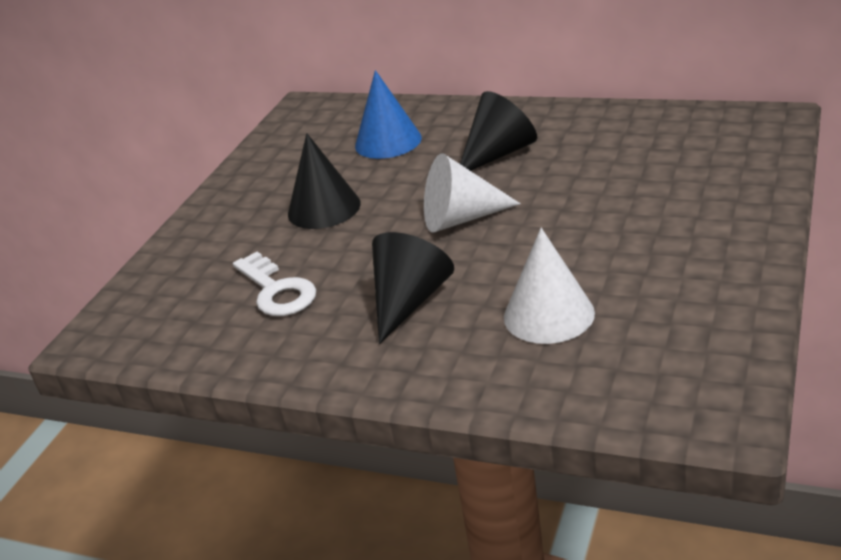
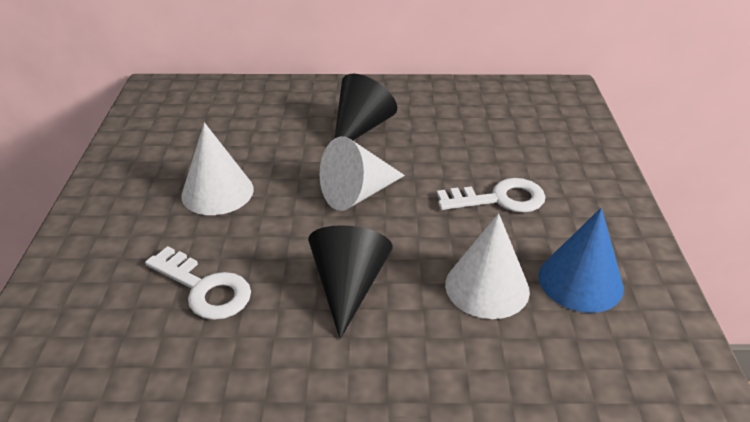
camera: 25 degrees left, 5 degrees up
(324, 208) = (217, 192): black cone -> white cone
(388, 141) = (252, 120): blue cone -> blue cone (580, 281)
(613, 233) = (500, 199): none -> white key

